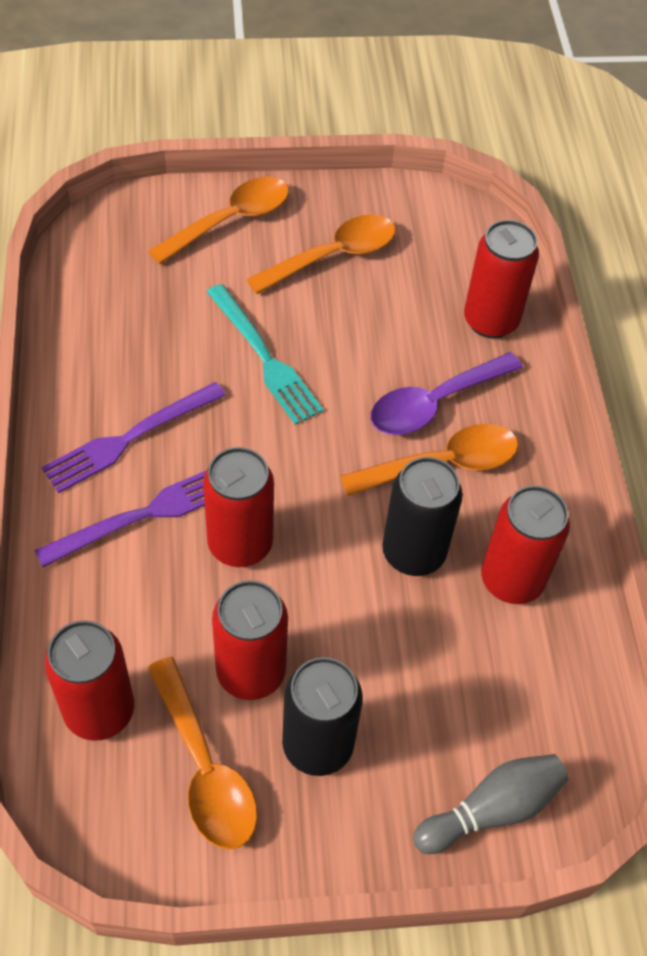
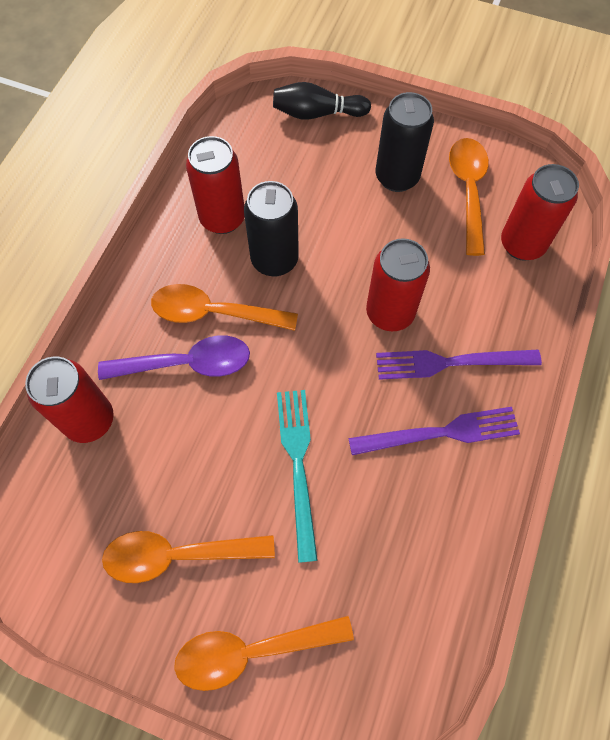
camera: 150 degrees left, 10 degrees up
(251, 672) = (419, 230): red can -> none
(492, 809) = (317, 113): grey bowling pin -> black bowling pin

